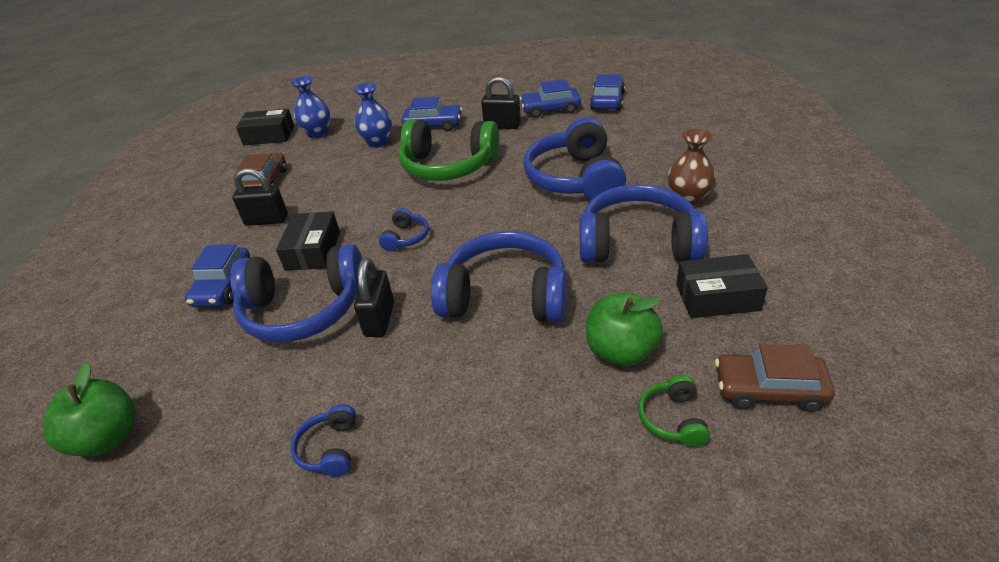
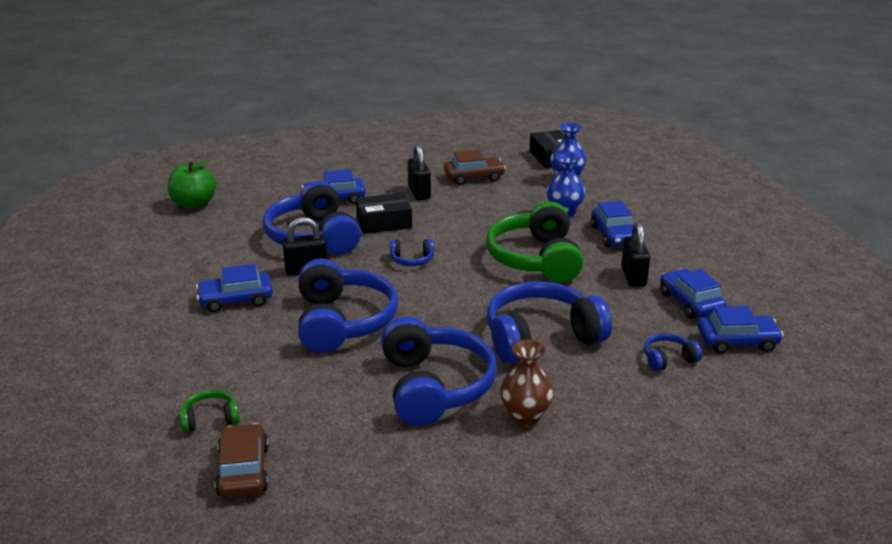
camera: 70 degrees right, 10 degrees down
(330, 449) = (184, 279): blue headphones -> blue headphones (668, 359)
(415, 389) = (236, 300): none -> blue car
(621, 351) = (282, 388): green apple -> none
(717, 297) = (360, 440): black box -> none

